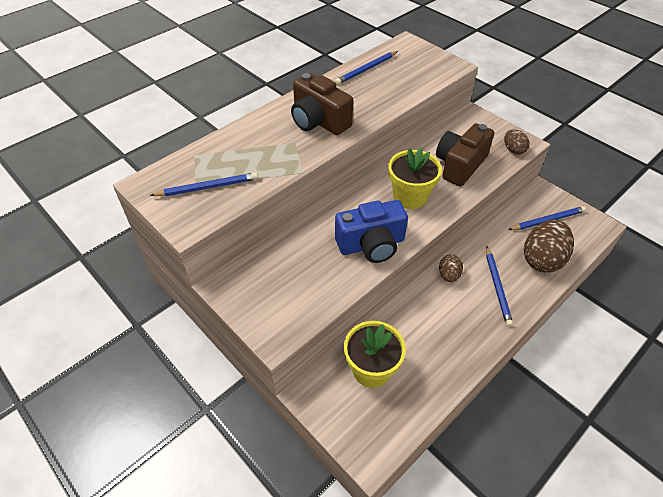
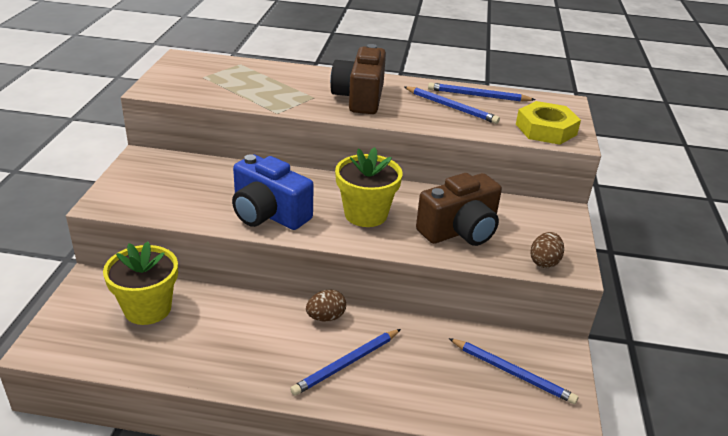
camera: 50 degrees right, 15 degrees down
(207, 187) = (207, 81): blue pencil -> blue pencil (451, 107)
(433, 68) = (546, 129): none -> yellow nut
(460, 165) = (460, 231): brown camera -> brown camera turned 150 degrees clockwise
(542, 259) = (435, 390): brown egg -> none

